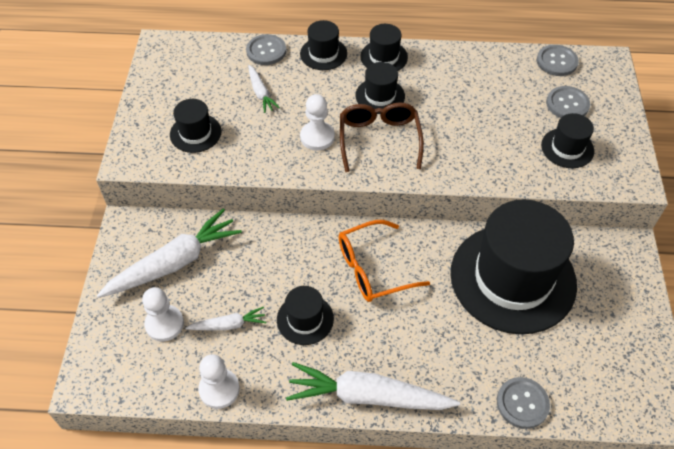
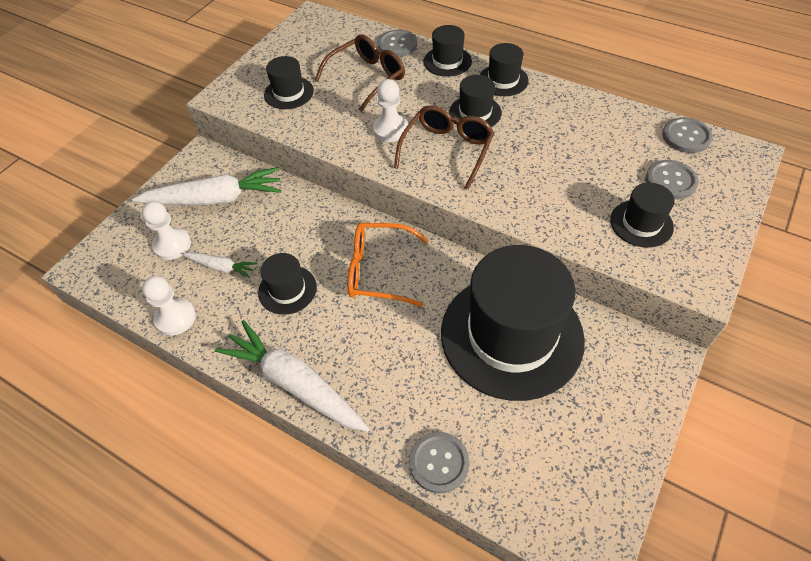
camera: 30 degrees right, 0 degrees up
(261, 93) = (367, 77): white carrot -> brown glasses

